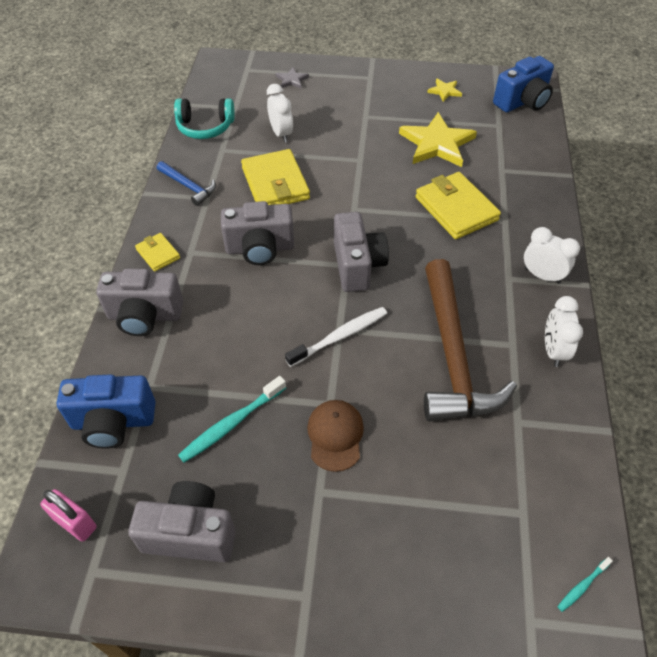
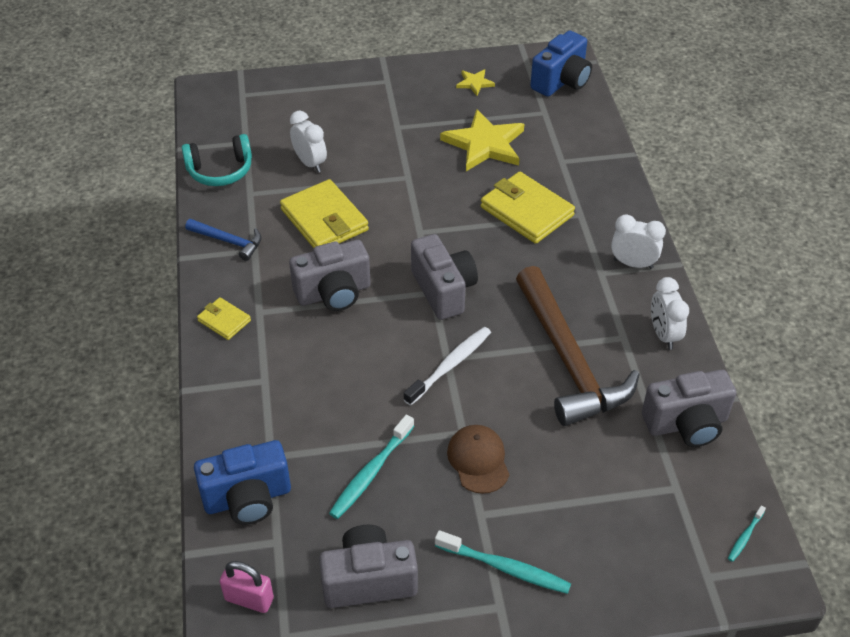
camera: 15 degrees left, 5 degrees down
(145, 316) = (237, 388): grey camera -> grey camera (686, 424)
(292, 80) = (299, 98): grey star -> none
(325, 555) = (505, 568): none -> turquoise toothbrush

